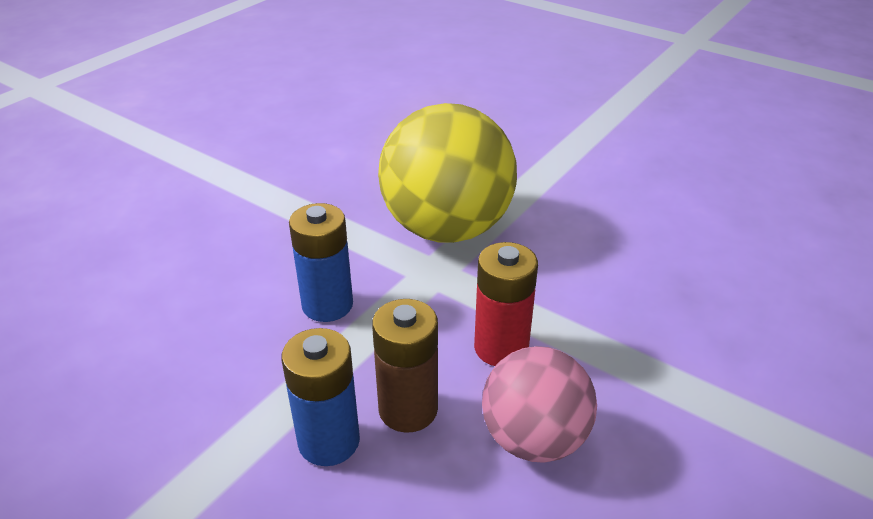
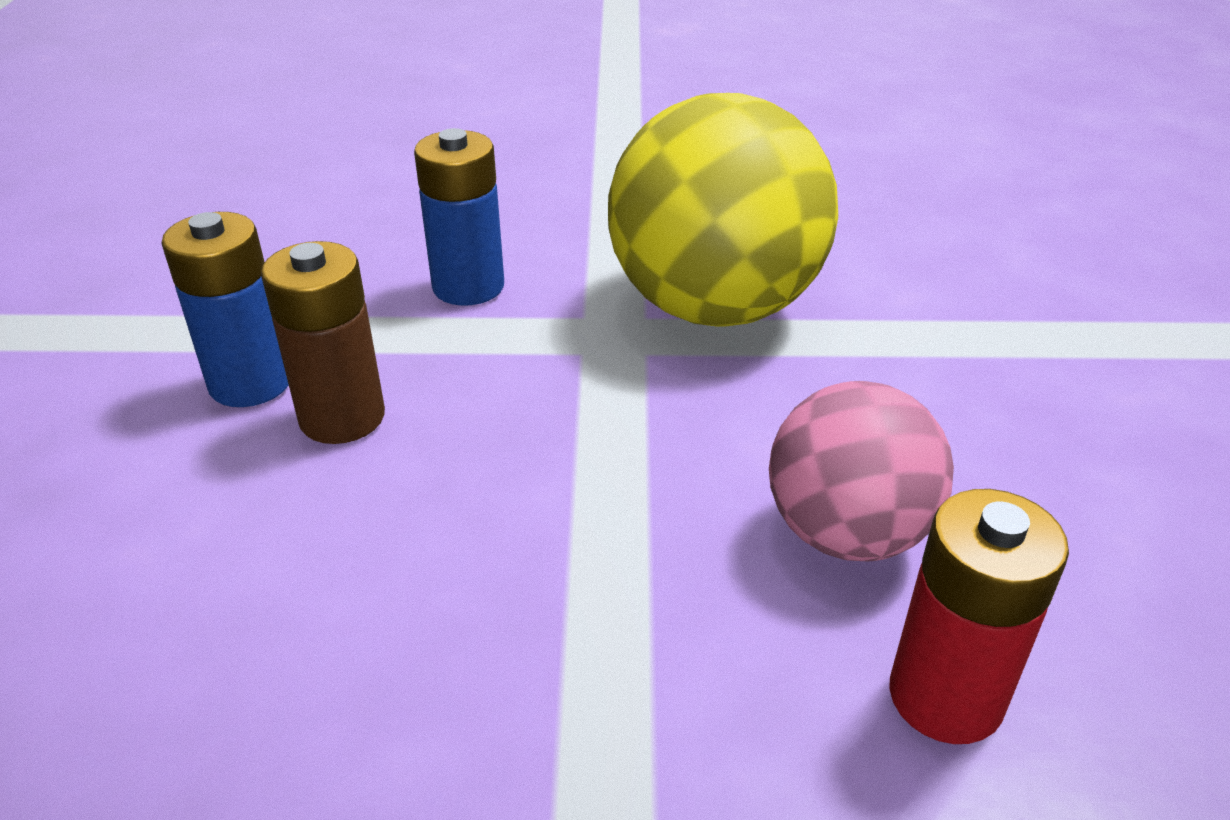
camera: 55 degrees right, 0 degrees up
(501, 348) = (520, 448): red battery -> red battery (945, 697)
(534, 439) = (369, 544): pink ball -> pink ball (846, 533)

